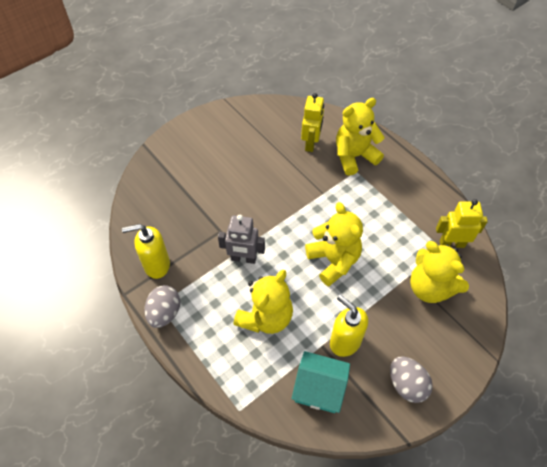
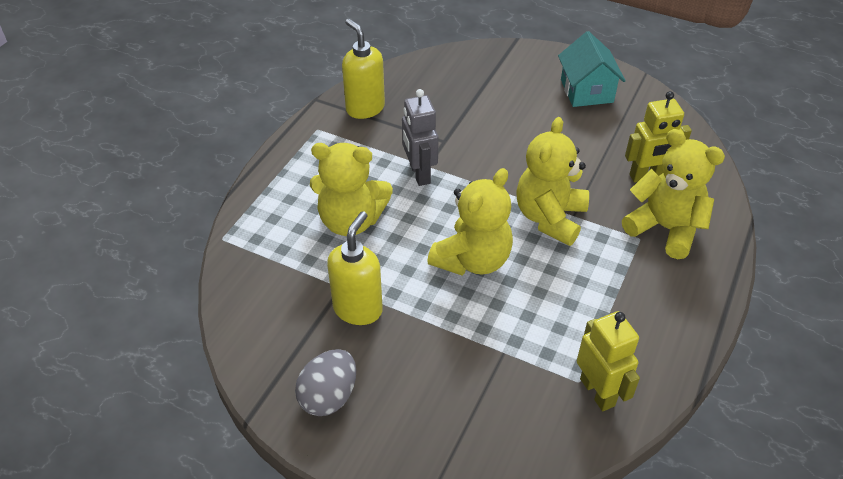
camera: 65 degrees right, 10 degrees down
(164, 313) = (310, 136): grey egg -> none
(319, 388) = (280, 303): turquoise house -> turquoise house (586, 91)
(430, 287) = (499, 384): yellow teddy bear -> yellow teddy bear (549, 218)

